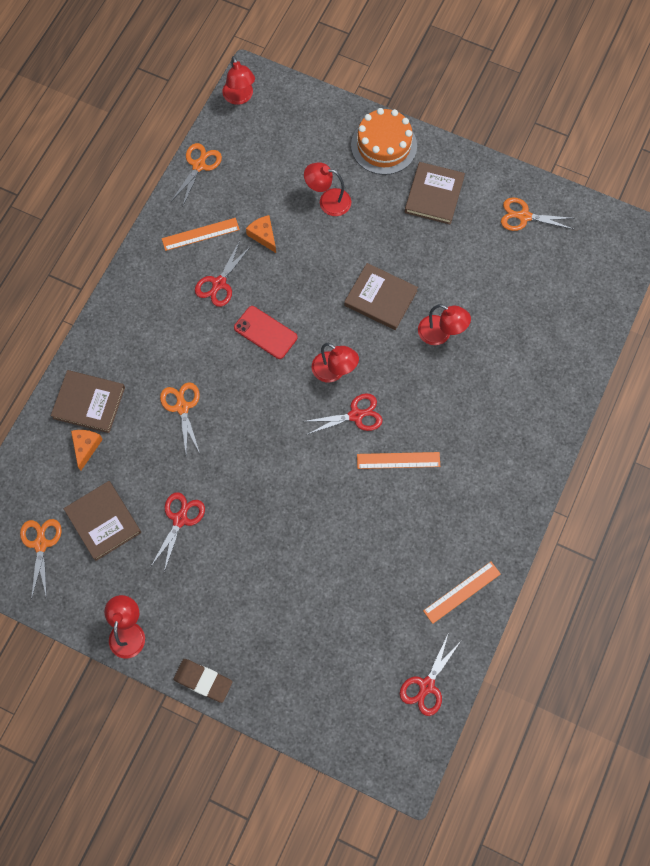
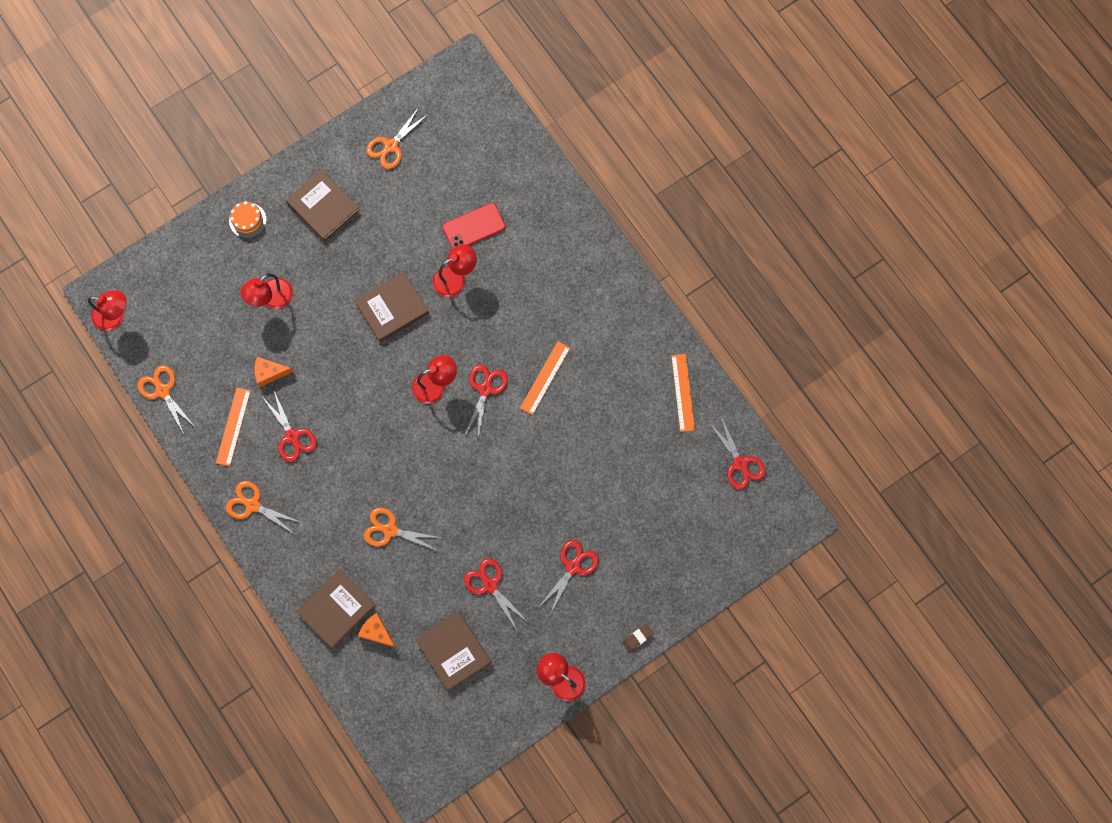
camera: 60 degrees left, 5 degrees up
(41, 544) = (442, 715): orange scissors -> orange scissors (253, 505)
(103, 521) = (453, 651): brown book -> brown book turned 60 degrees clockwise
(203, 681) = (637, 638): brown eraser -> brown eraser, size x0.58
(237, 583) = (573, 567): none -> red scissors
(265, 332) = (364, 422): red phone -> red phone (474, 227)
(384, 145) = (247, 220): orange cake -> orange cake, size x0.55

